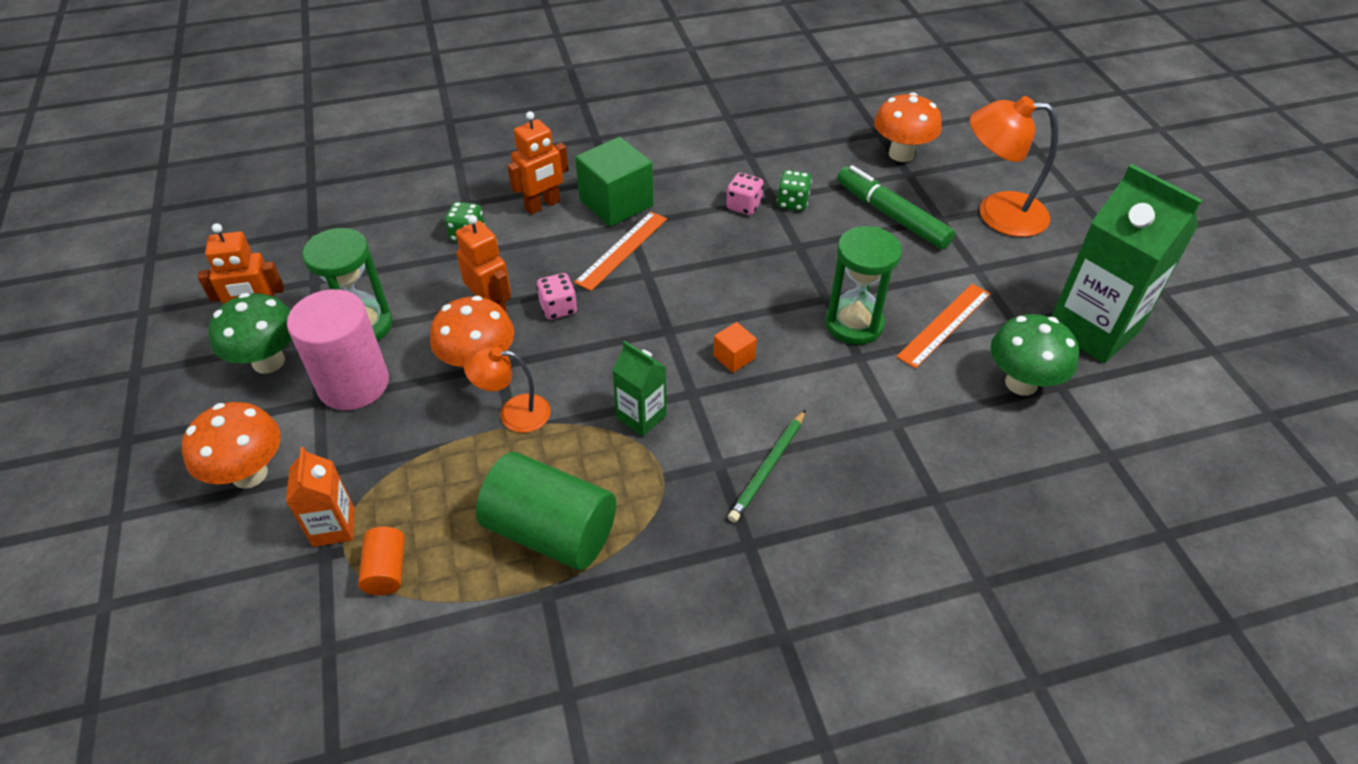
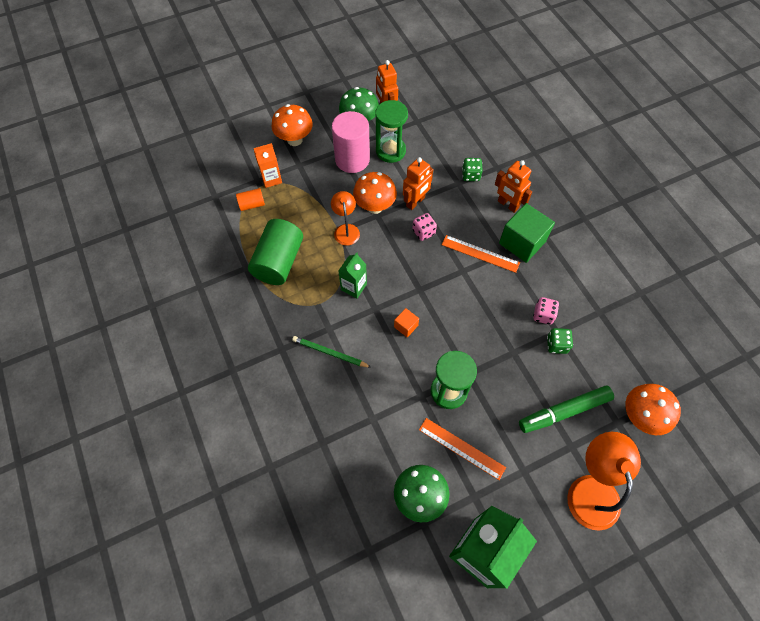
camera: 80 degrees right, 15 degrees up
(891, 215) = (564, 411): green marker -> green marker turned 150 degrees counterclockwise

